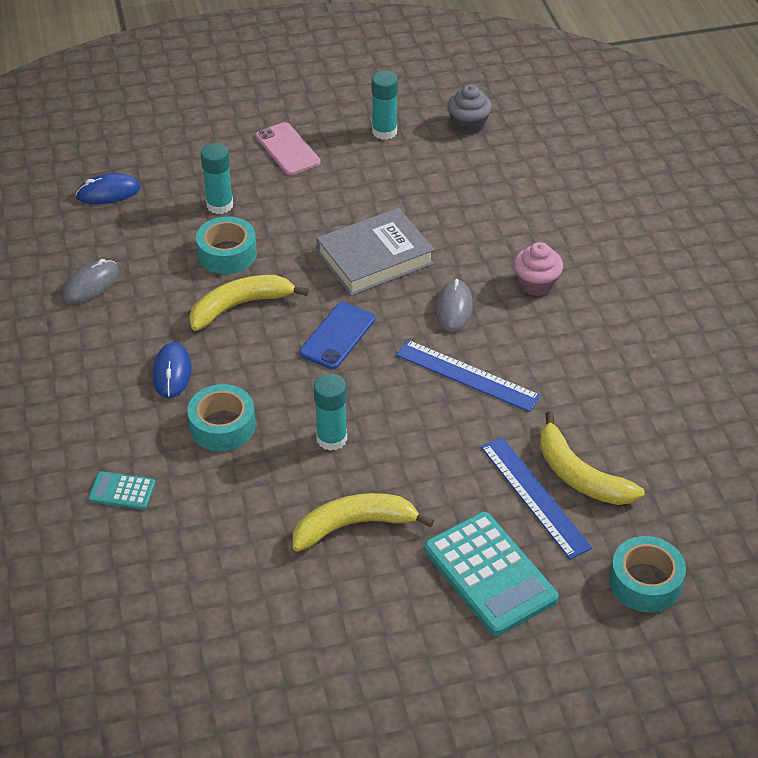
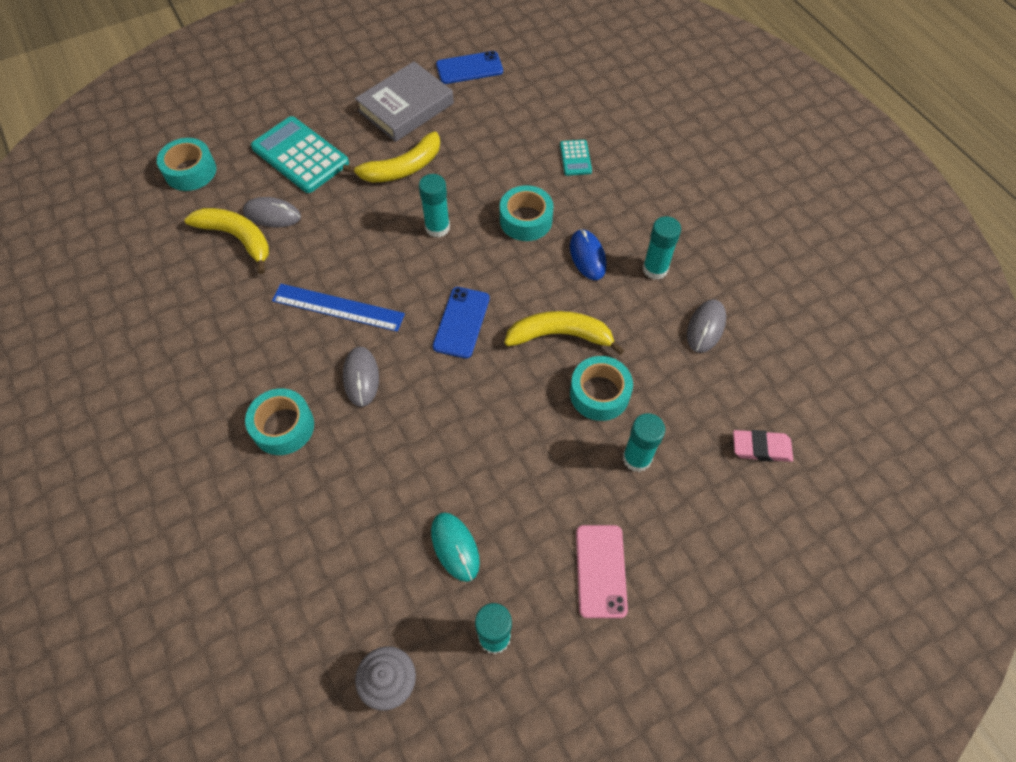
camera: 165 degrees right, 15 degrees up
(106, 346) = (655, 269): none -> turquoise glue stick
(108, 192) = (761, 448): blue mouse -> pink eraser
(122, 491) = (575, 158): turquoise calculator -> turquoise calculator turned 90 degrees clockwise
(203, 673) = (469, 68): none -> blue phone
(240, 305) = (560, 335): yellow banana -> yellow banana turned 135 degrees counterclockwise
(287, 149) = (600, 571): pink phone -> pink phone turned 45 degrees clockwise
(375, 258) = (452, 422): grey book -> grey book (406, 107)
(398, 181) = (455, 547): none -> turquoise mouse
(534, 496) = (272, 215): blue ruler -> grey mouse
(536, 284) = (283, 426): pink cupcake -> turquoise tape

